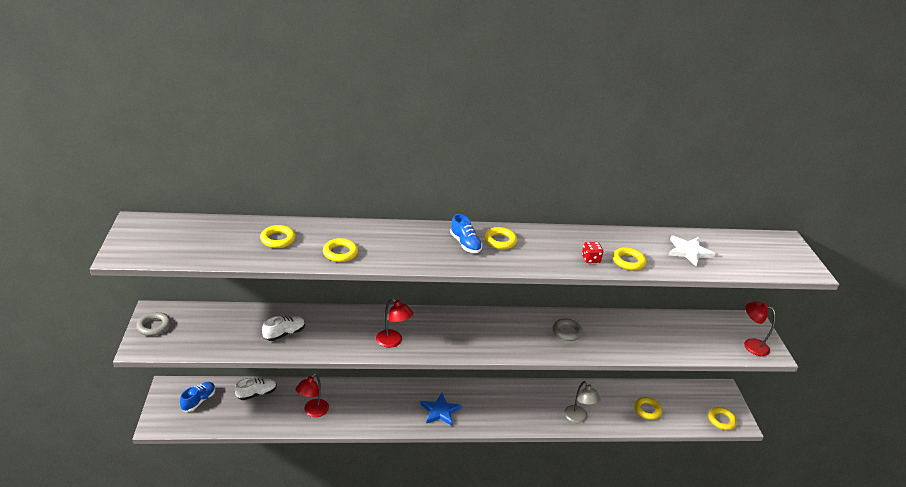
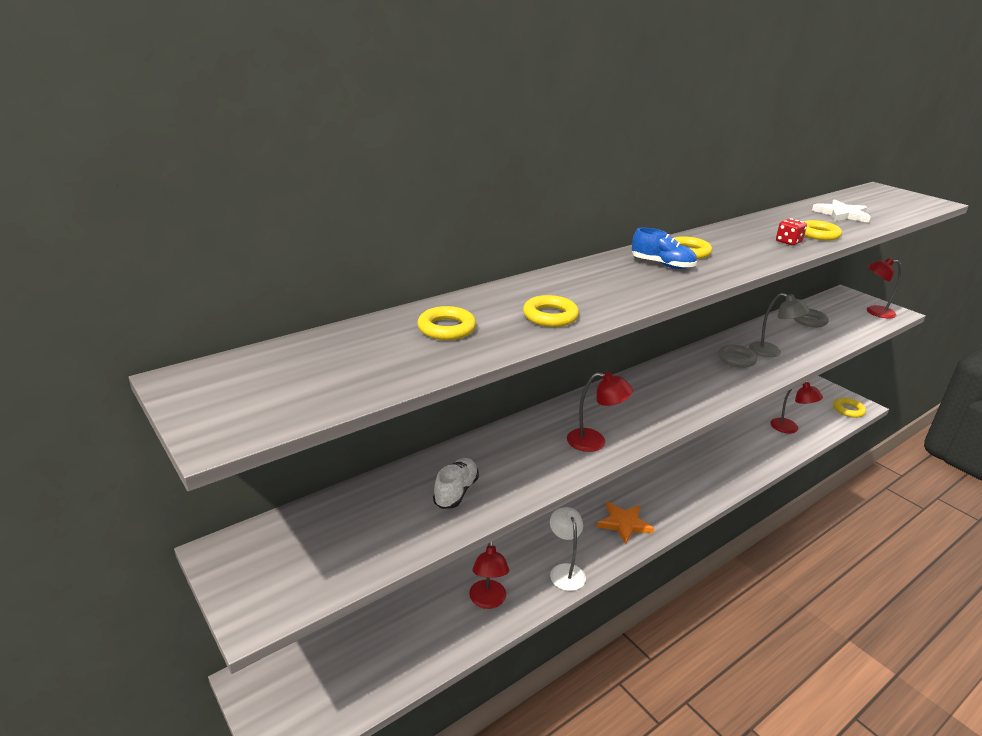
camera: 30 degrees left, 5 degrees down
(154, 326) = (246, 573): grey ring -> grey ring (809, 321)
(199, 401) = (317, 673): blue shoe -> none
(256, 393) = (391, 618): white shoe -> none
(372, 419) = (565, 571): none -> white lamp
(440, 411) = (624, 523): blue star -> orange star
(578, 418) = (749, 464): grey lamp -> grey lamp (771, 352)
(647, 410) = (789, 428): yellow ring -> red lamp

